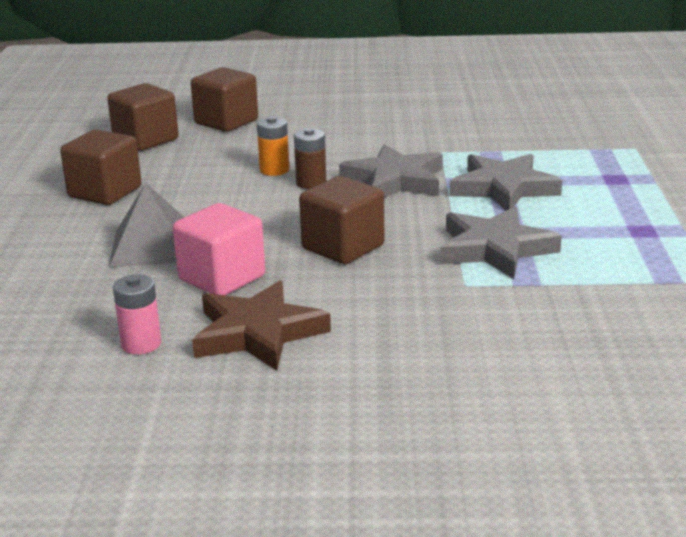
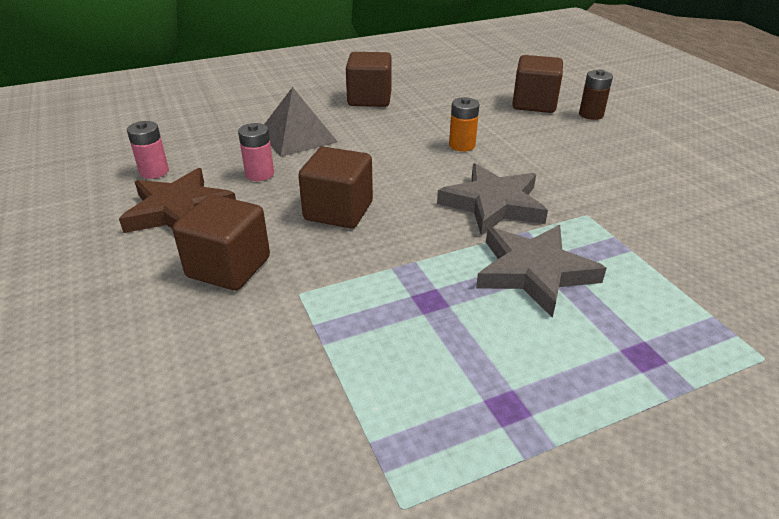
camera: 65 degrees right, 10 degrees up
(146, 140) = (468, 87): brown cube -> brown cube (228, 267)
(222, 278) = (259, 174): pink cube -> pink battery
(311, 183) = (451, 167): brown battery -> brown battery (591, 115)
(494, 249) = (384, 296): grey star -> none

